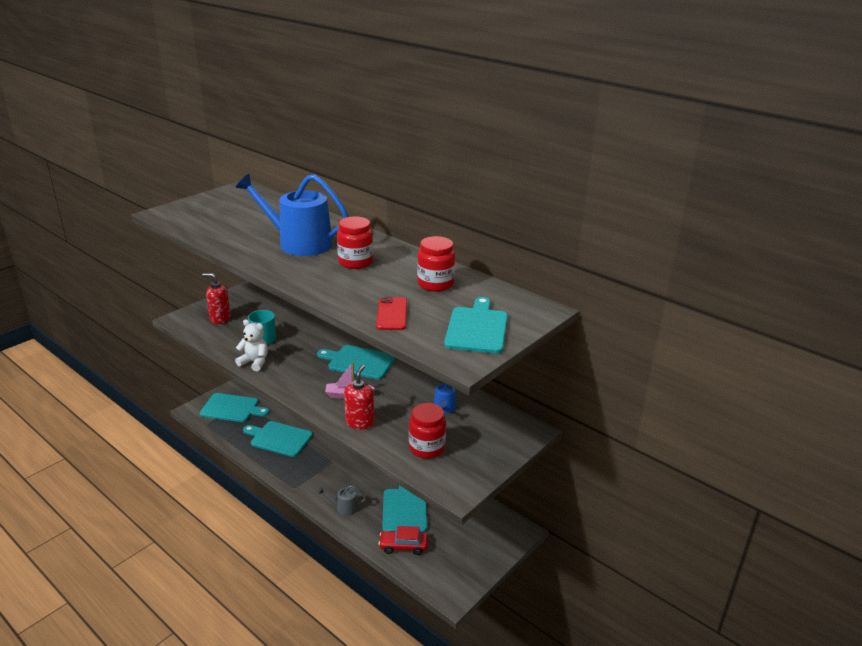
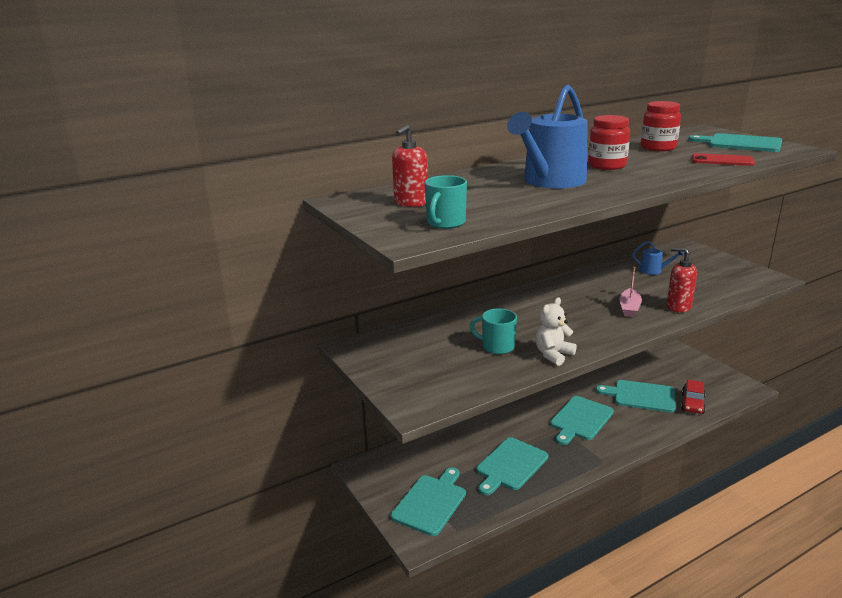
camera: 70 degrees left, 5 degrees down
(195, 219) = (445, 223): none -> turquoise mug
(220, 319) = (430, 375): red soap dispenser -> red soap dispenser (411, 203)
(344, 508) = (639, 431): grey watering can -> none
(359, 362) = (566, 298): turquoise cutting board -> turquoise cutting board (580, 419)
(426, 448) = (716, 283): red jar -> none

